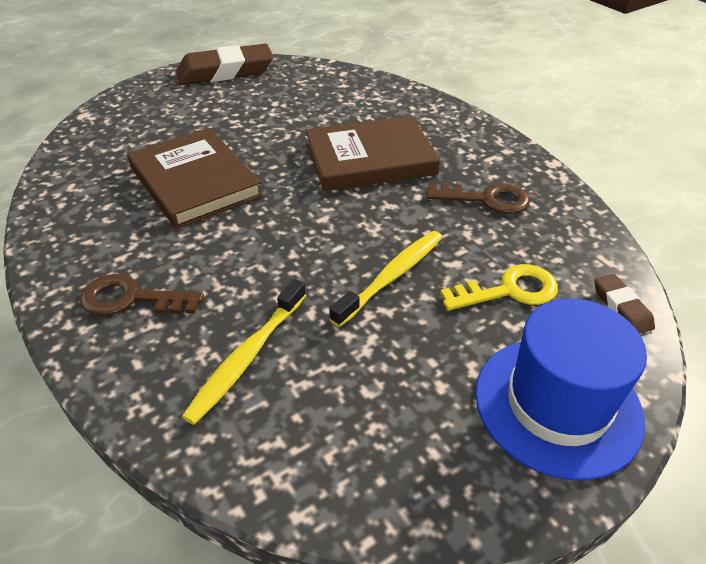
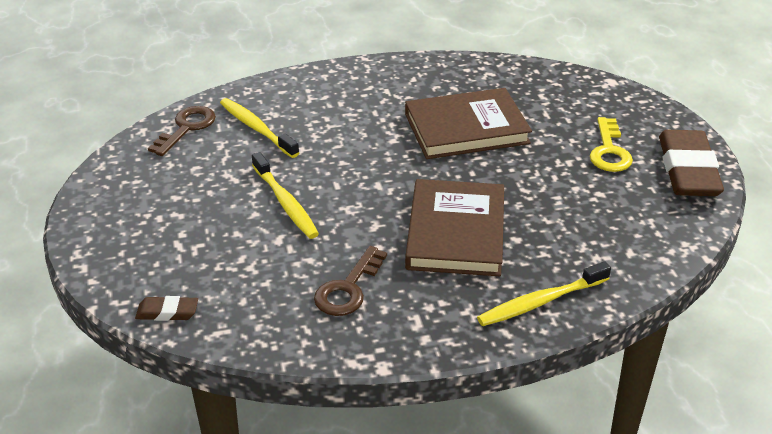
camera: 110 degrees right, 5 degrees down
(131, 299) = (339, 92): brown key -> brown key (186, 128)
(425, 111) = (540, 302): none -> yellow toothbrush
(509, 290) = (229, 257): yellow key -> yellow key (609, 151)
(557, 404) = (122, 240): blue hat -> none

